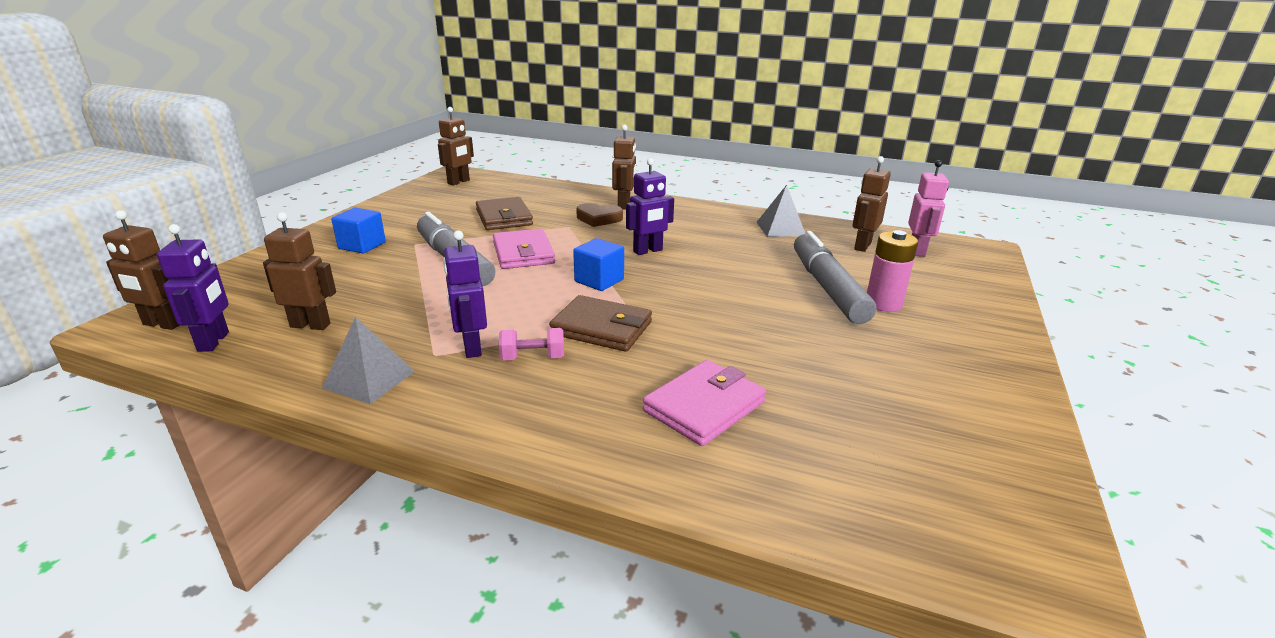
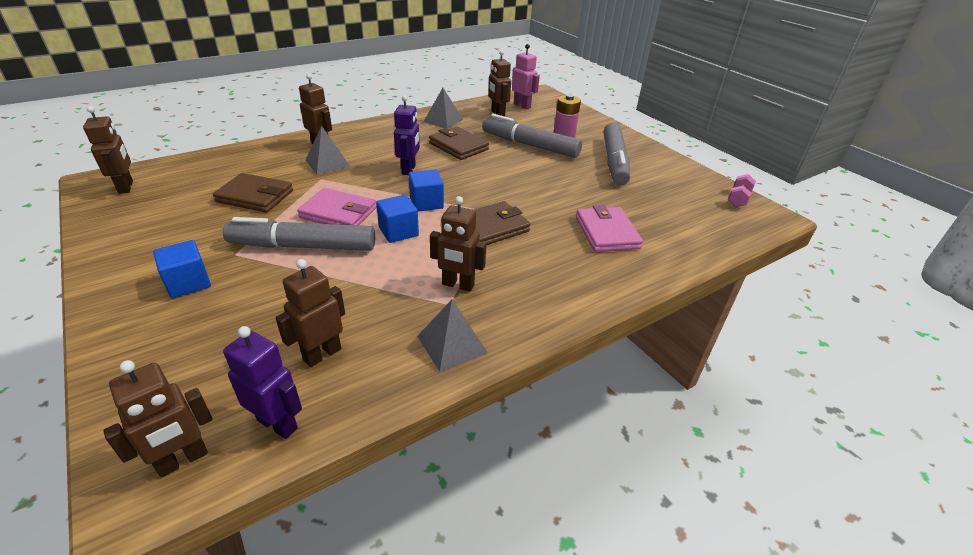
camera: 55 degrees left, 10 degrees up
(471, 347) = (458, 285): purple robot -> brown robot
(528, 287) = (398, 231): none -> blue cube
(533, 358) = (499, 266): pink dumbbell -> pink dumbbell (738, 199)
(598, 218) = (327, 163): brown heart -> grey pyramid
(741, 254) = (458, 146): none -> brown wallet
(908, 355) = (614, 161): none -> grey marker

